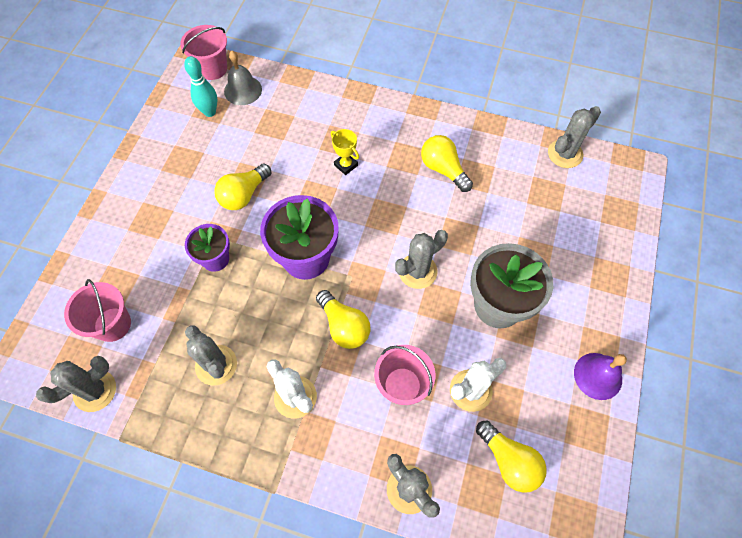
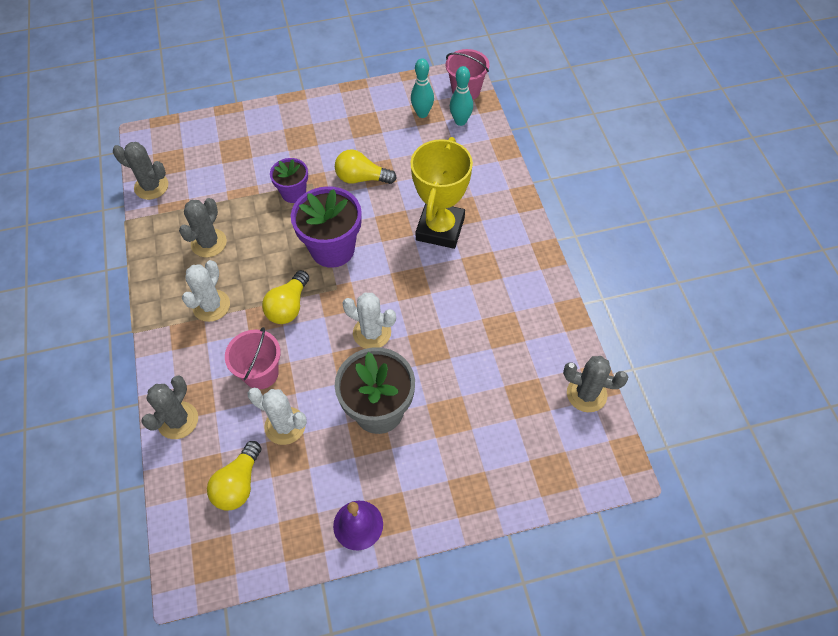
camera: 60 degrees right, 5 degrees down
(112, 324) = (204, 166): pink bucket -> none
(243, 90) = (460, 121): grey bell -> turquoise bowling pin
(346, 165) = (440, 229): yellow trophy -> yellow trophy, size x2.35
(417, 271) = (372, 333): grey cactus -> white cactus
(443, 169) = (490, 301): yellow light bulb -> none

